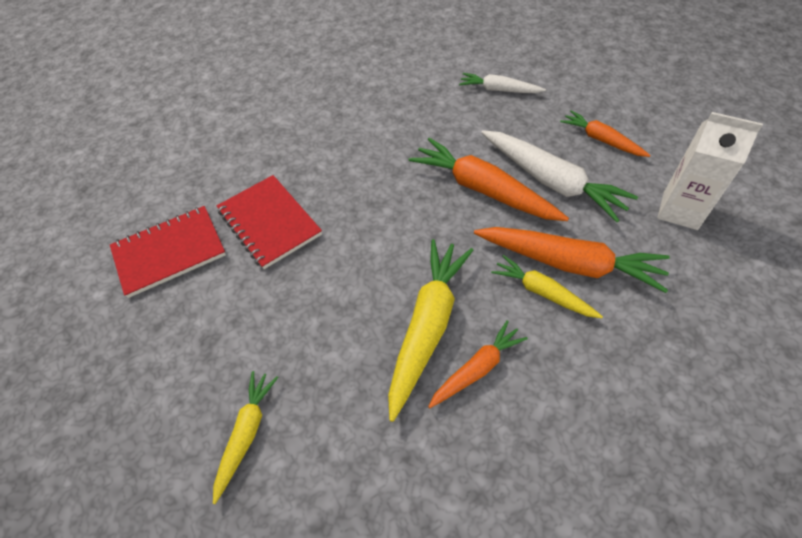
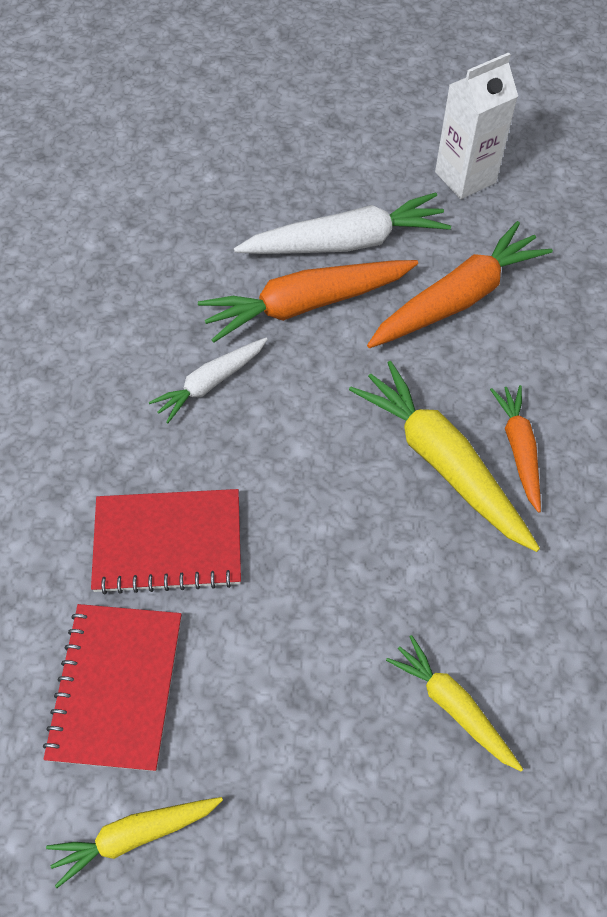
camera: 60 degrees left, 5 degrees up
(499, 90) = (170, 195): white carrot -> white carrot (210, 383)
(542, 292) = (473, 342): yellow carrot -> yellow carrot (134, 835)
(601, 140) = (328, 166): orange carrot -> none

